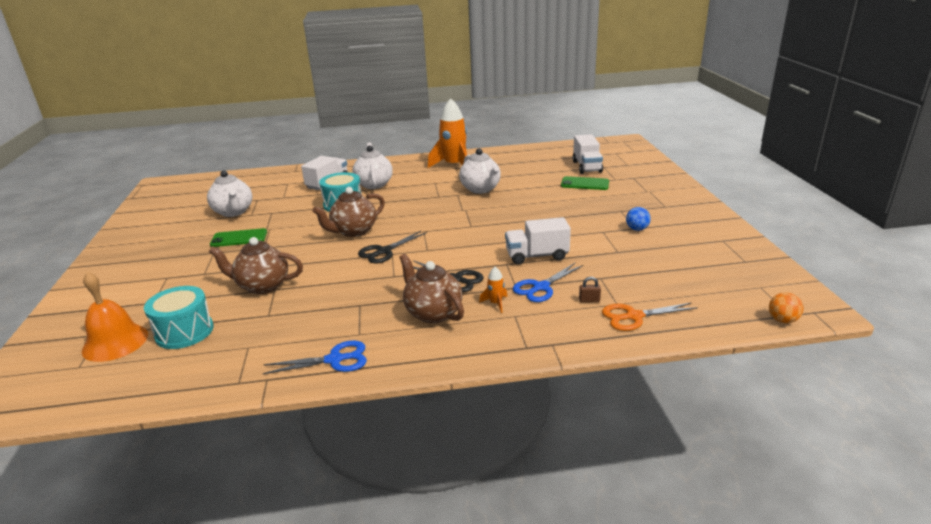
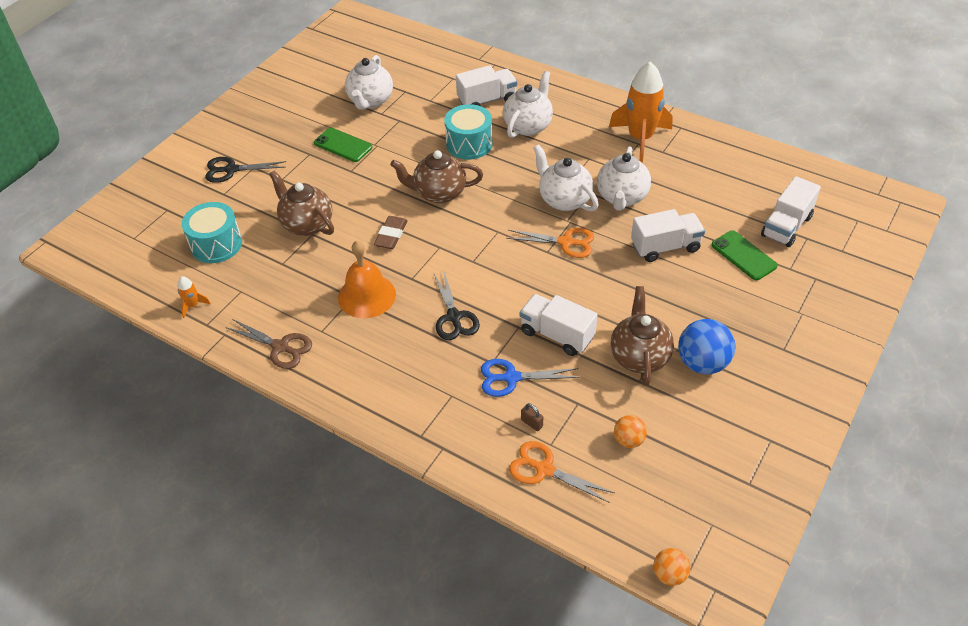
camera: 40 degrees right, 20 degrees up
(115, 342) = (170, 226): orange bell -> orange bell (367, 296)
(334, 360) = (280, 347): blue scissors -> brown scissors
(345, 263) = (391, 235): none -> brown eraser
(384, 251) = (436, 239): black scissors -> black scissors (231, 170)
(433, 313) = (394, 346): brown teapot -> brown teapot (639, 356)
(446, 203) = (564, 200): none -> white teapot
(476, 218) = (566, 242): none -> orange scissors
(496, 303) = (453, 370): orange rocket -> orange rocket (193, 305)
(538, 197) = (665, 247): none -> white truck
(637, 229) = (702, 363): blue ball -> blue ball, size x1.78
(656, 277) = (628, 440): none -> orange ball

